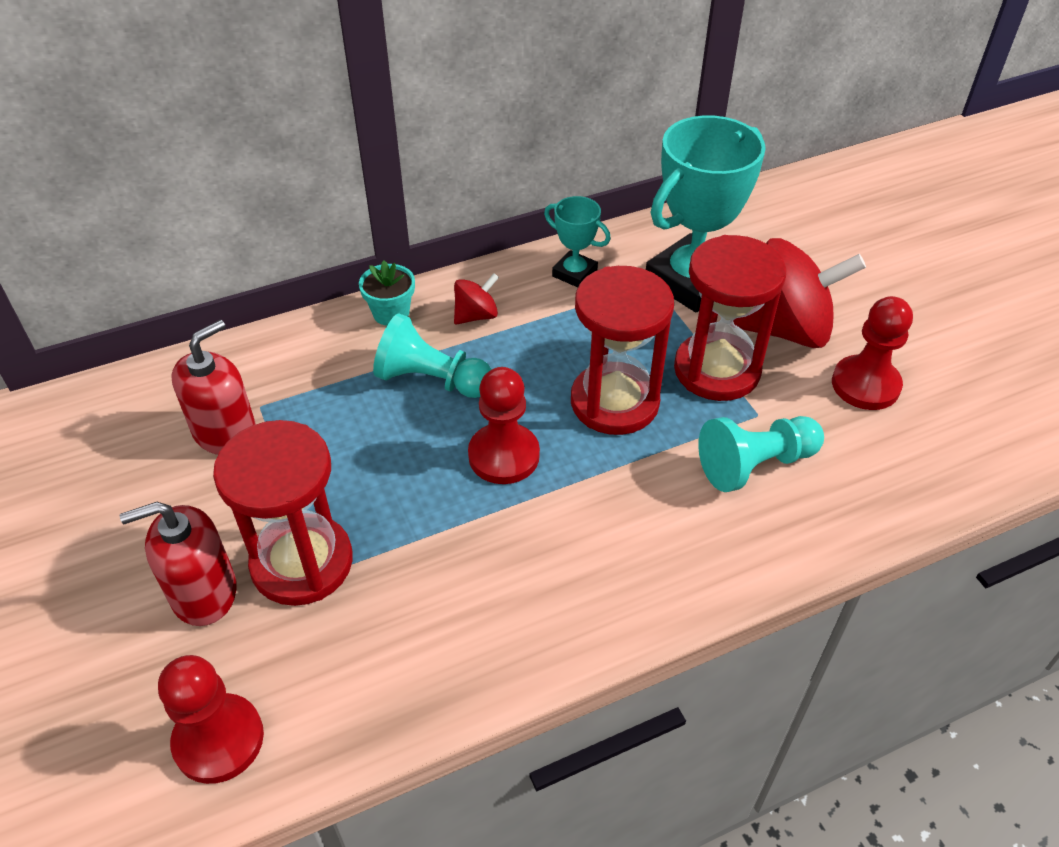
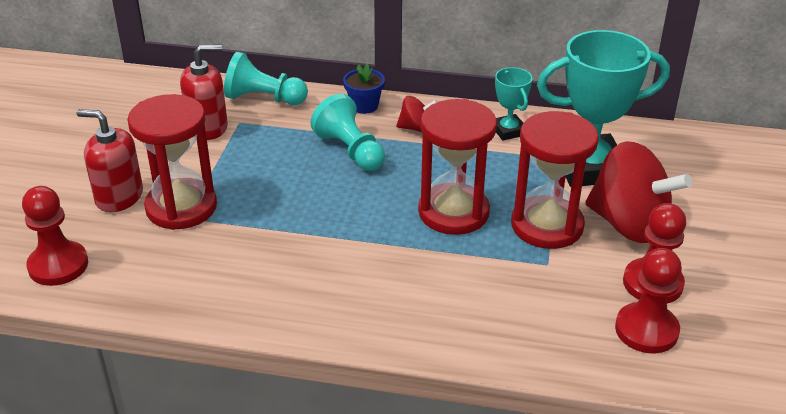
camera: 35 degrees right, 10 degrees down
(391, 313) = (364, 106): turquoise flower pot -> blue flower pot
(504, 456) = (350, 209): red pawn -> red pawn (646, 330)
(755, 465) = (511, 290): turquoise pawn -> turquoise pawn (264, 98)

